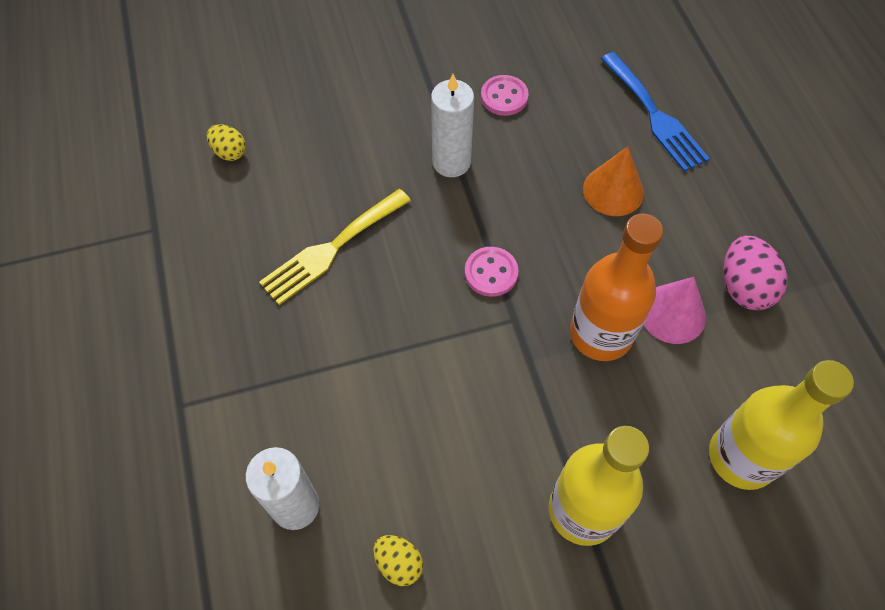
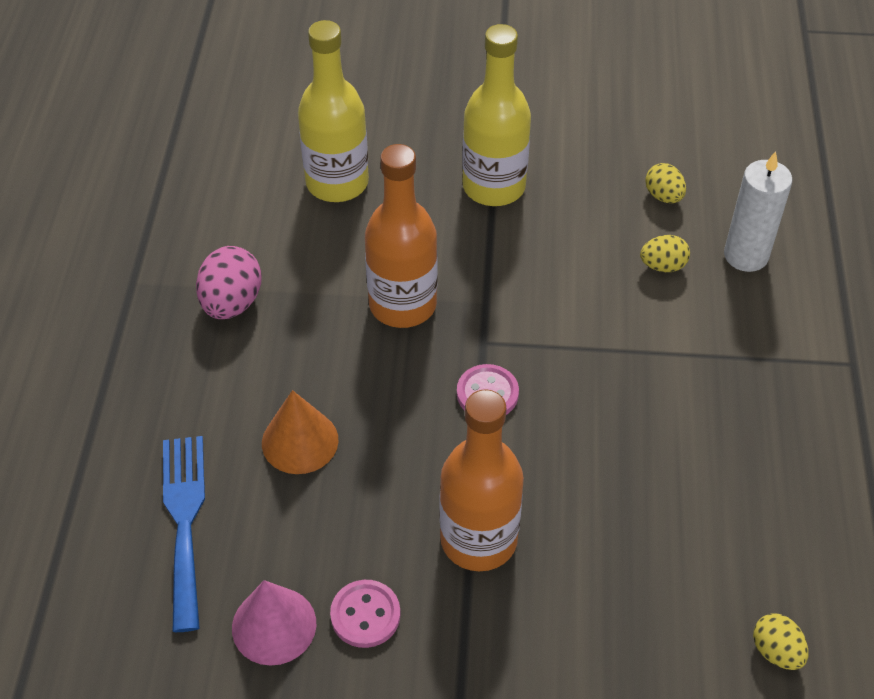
camera: 160 degrees left, 10 degrees down
(331, 249) = (662, 474): yellow fork -> none
(377, 462) = (663, 266): none -> yellow egg
(451, 162) = (478, 539): white candle -> orange bottle
(672, 313) = (320, 301): pink cone -> pink cone (274, 625)

